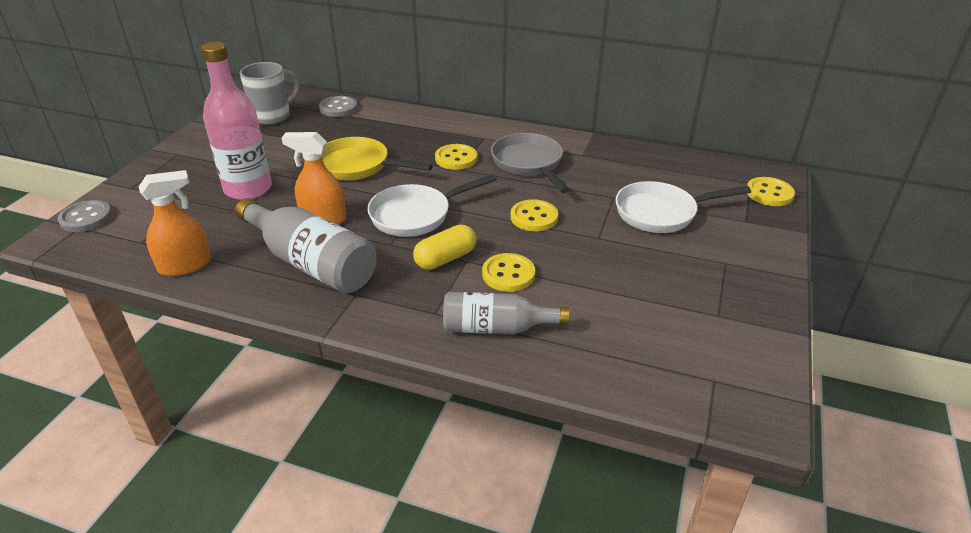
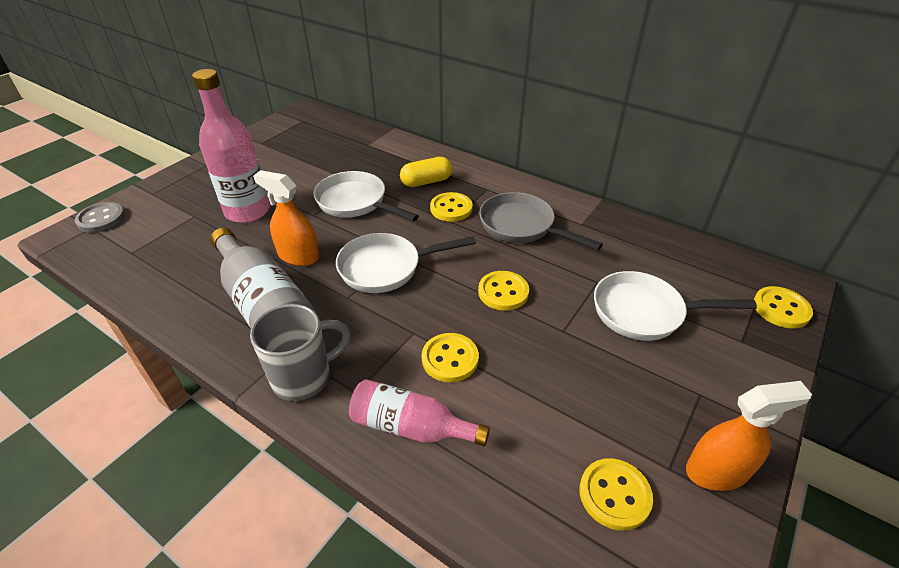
camera: 15 degrees right, 5 degrees up
(185, 265) = (155, 285): orange spray bottle -> orange spray bottle (717, 471)
(273, 116) = (304, 138): grey mug -> grey mug (304, 377)
(338, 108) = (364, 137): grey button -> none
(358, 166) = (355, 202): yellow pan -> white pan
(445, 259) = (394, 326): yellow capsule -> yellow capsule (426, 182)
(496, 328) = (411, 426): grey bottle -> pink bottle
(529, 164) = (521, 226): grey pan -> grey pan turned 45 degrees counterclockwise
(682, 340) = (614, 495): none -> yellow button

